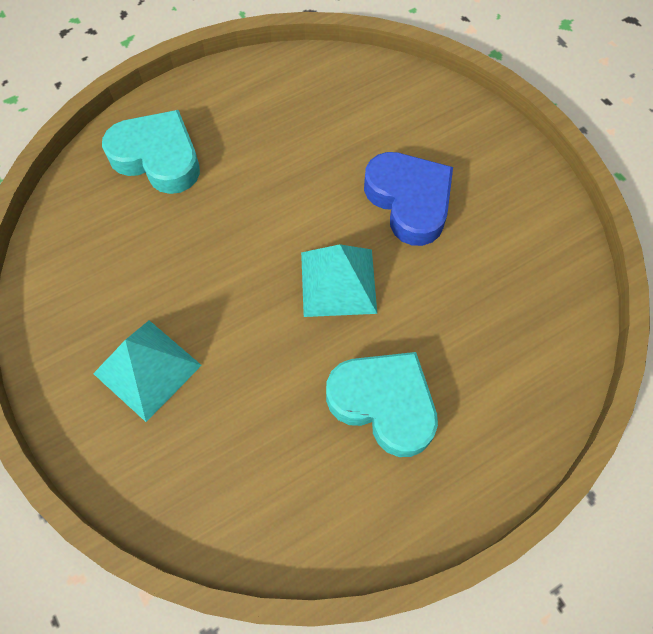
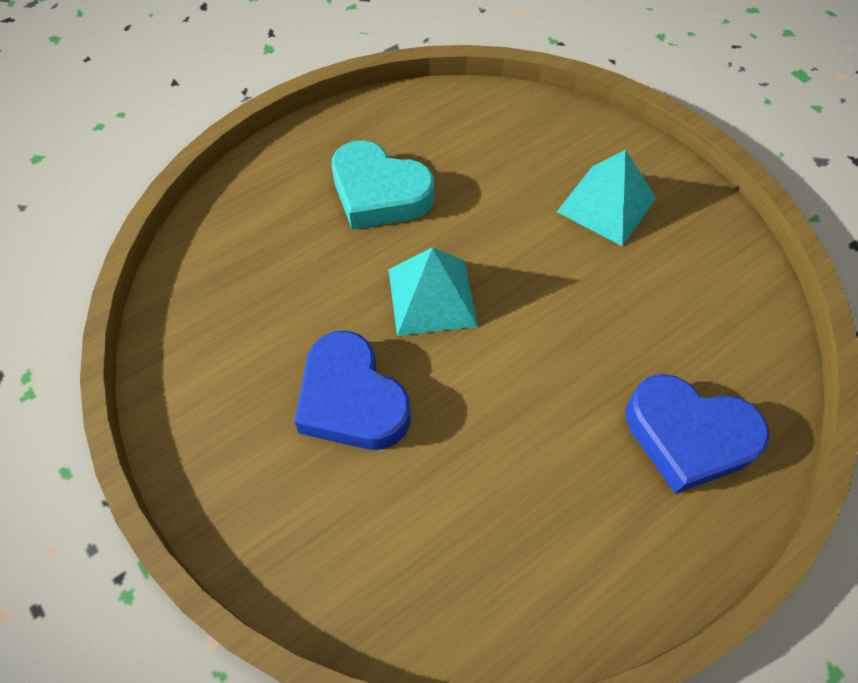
camera: 175 degrees right, 5 degrees down
(158, 158) = (688, 436): turquoise heart -> blue heart

